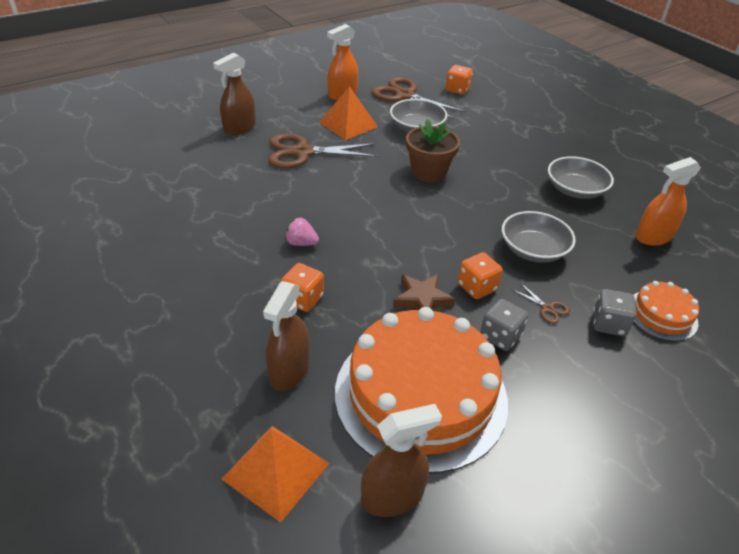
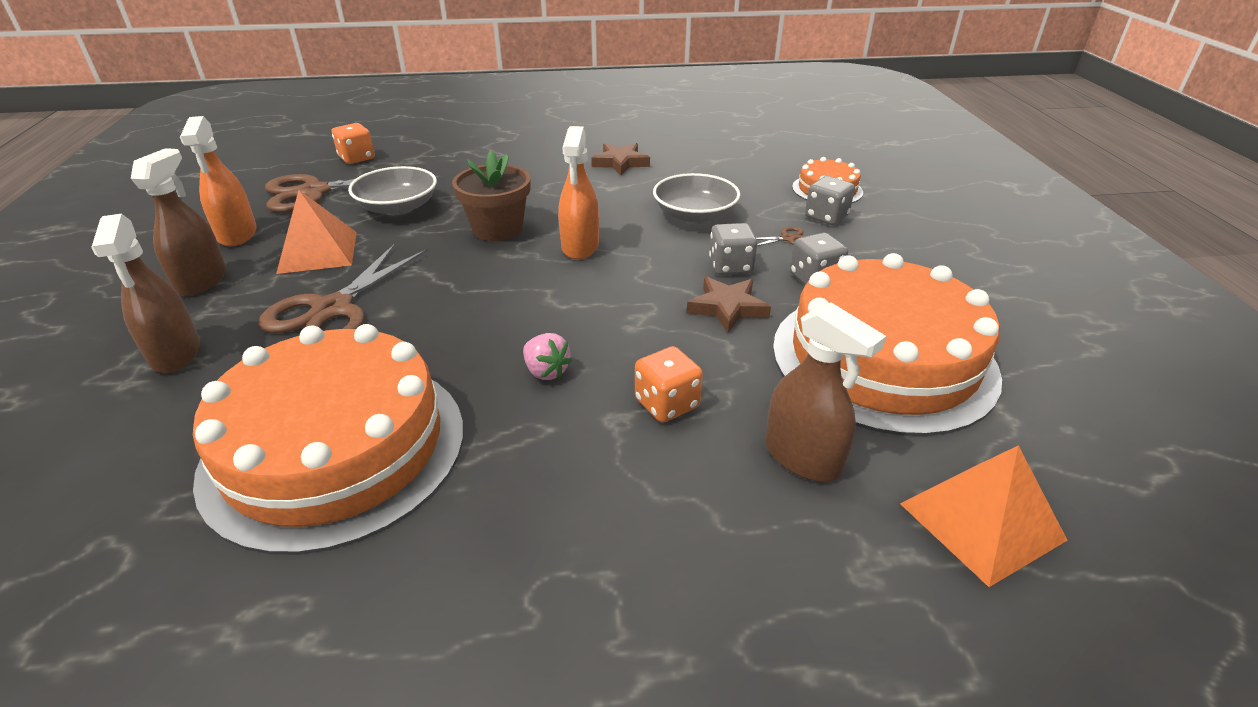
camera: 60 degrees left, 5 degrees down
(205, 200) = (335, 448): none -> orange cake
(301, 243) = (546, 371): pink strawberry -> pink strawberry turned 90 degrees counterclockwise
(392, 496) = (1031, 428): brown spray bottle -> brown spray bottle (202, 281)
(477, 287) = (730, 266): orange dice -> grey dice
(575, 190) = (620, 163): grey bowl -> brown star
(653, 237) = (722, 155): orange spray bottle -> orange spray bottle (580, 246)

